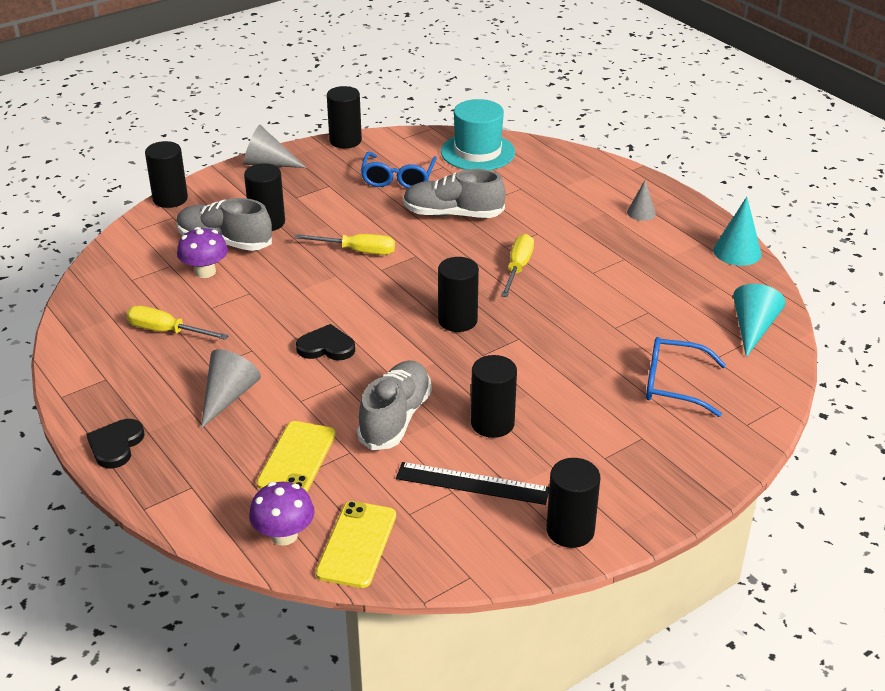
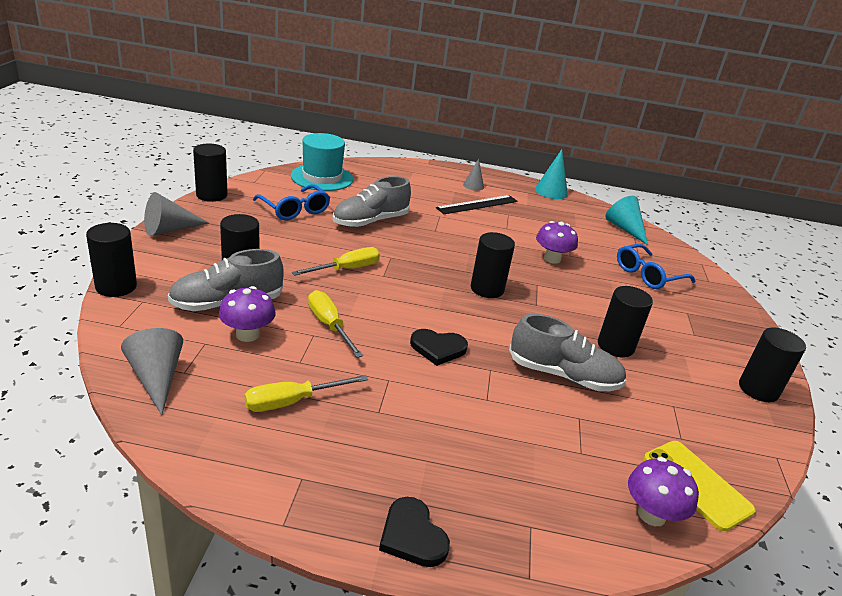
camera: 50 degrees left, 5 degrees down
(228, 396) = (432, 428): grey cone -> grey cone (156, 378)
(296, 459) = (559, 446): yellow phone -> none
(326, 347) = (438, 348): black heart -> black heart turned 135 degrees counterclockwise
(395, 418) = (563, 375): grey shoe -> grey shoe turned 135 degrees clockwise
(472, 483) = (673, 393): black ruler -> black ruler (477, 205)
(518, 268) = (464, 241): yellow screwdriver -> yellow screwdriver (329, 325)
(585, 322) = (552, 259): none -> purple mushroom

